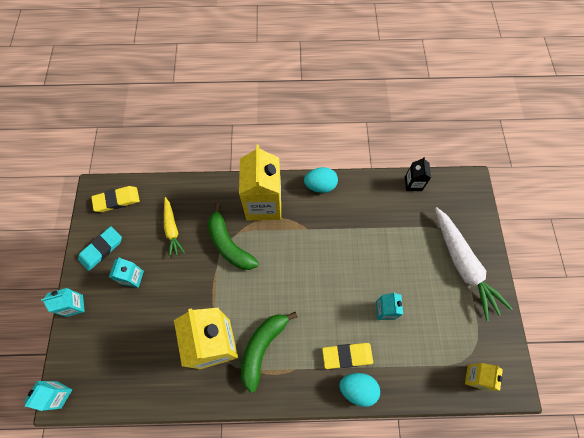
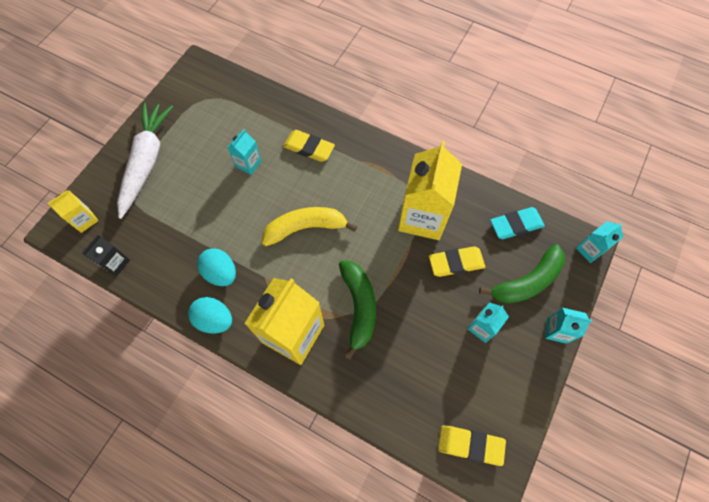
camera: 150 degrees left, 0 degrees up
(101, 249) = (509, 383): turquoise eraser -> turquoise eraser (516, 225)
(171, 318) = (456, 263): none -> yellow eraser
(172, 229) = (415, 362): yellow carrot -> none
(262, 348) = (379, 191): green banana -> green banana (527, 281)
(302, 281) = (305, 228): none -> yellow banana
(357, 389) = (317, 122): turquoise egg -> turquoise egg (221, 273)
(475, 377) = (218, 84): yellow carton -> yellow carton (85, 220)

